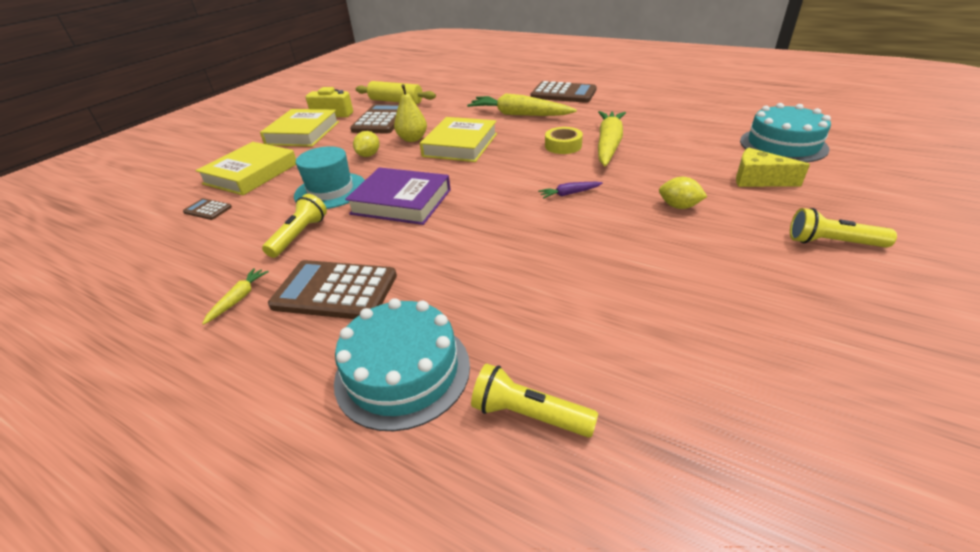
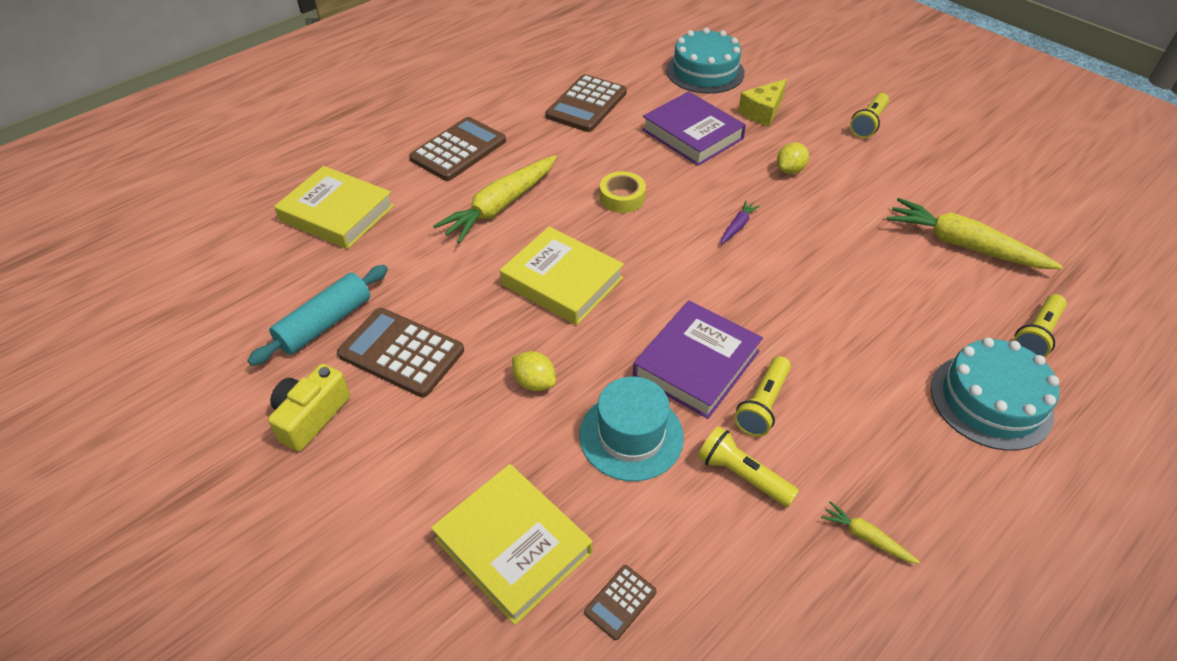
camera: 75 degrees left, 10 degrees up
(303, 133) = (376, 468): yellow book -> yellow book (337, 213)
(335, 291) = (868, 442): brown calculator -> brown calculator (586, 104)
(367, 234) = (762, 405): none -> yellow flashlight
(396, 101) = (325, 323): yellow rolling pin -> turquoise rolling pin
(412, 139) = (507, 326): yellow pear -> none
(569, 194) = (737, 226): purple carrot -> purple carrot turned 150 degrees counterclockwise
(608, 145) = (641, 166): yellow carrot -> yellow carrot (963, 245)
(676, 156) = (692, 134): none -> purple book

